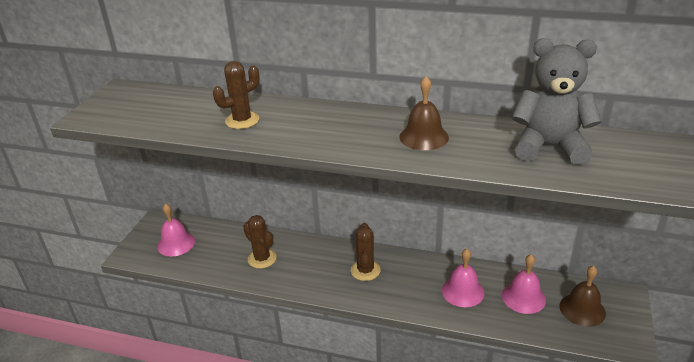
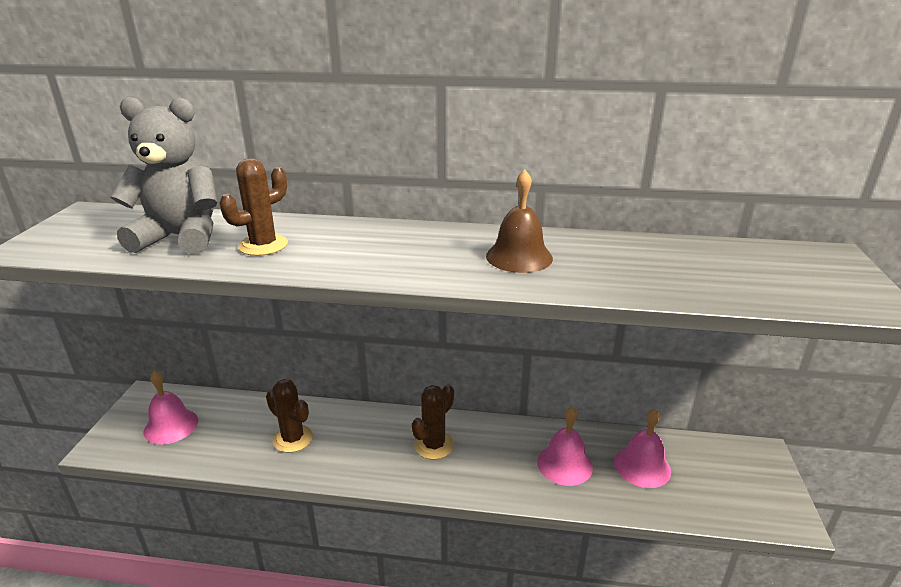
camera: 10 degrees left, 5 degrees down
(365, 270) = (434, 445): brown cactus -> brown cactus turned 45 degrees clockwise
(549, 147) = (686, 262): grey teddy bear -> grey teddy bear (181, 238)
(582, 309) = (717, 476): brown bell -> none

